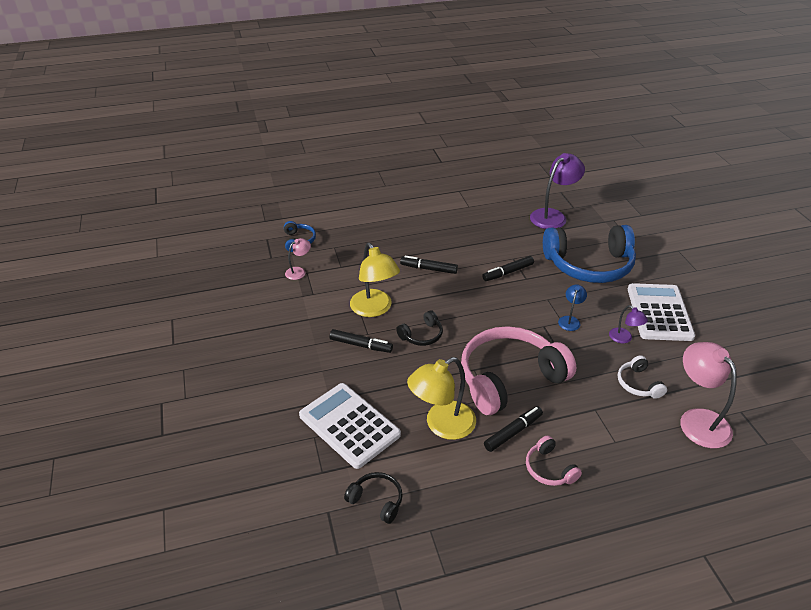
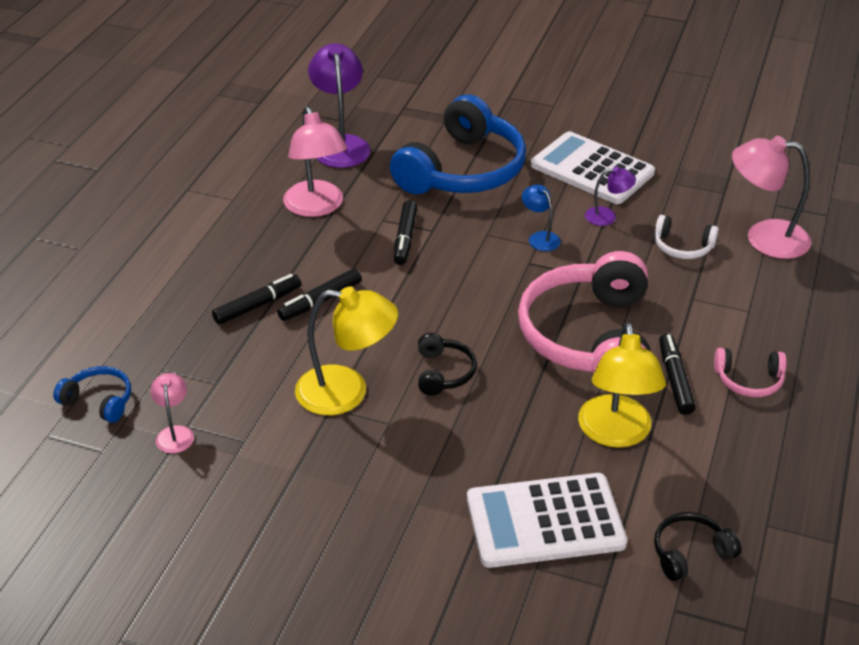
camera: 55 degrees left, 0 degrees up
(361, 345) = (405, 440): black marker -> black marker (257, 305)
(495, 233) = (317, 207): none -> pink lamp

